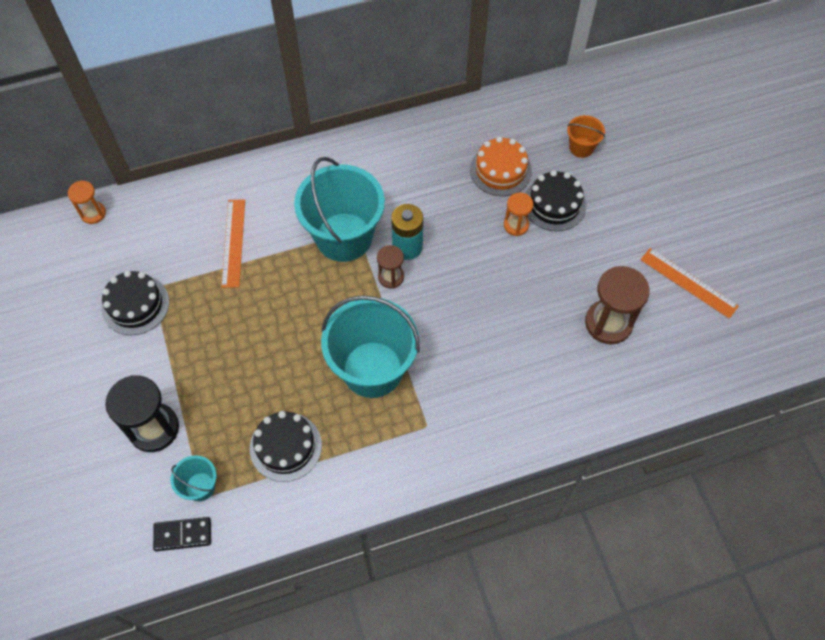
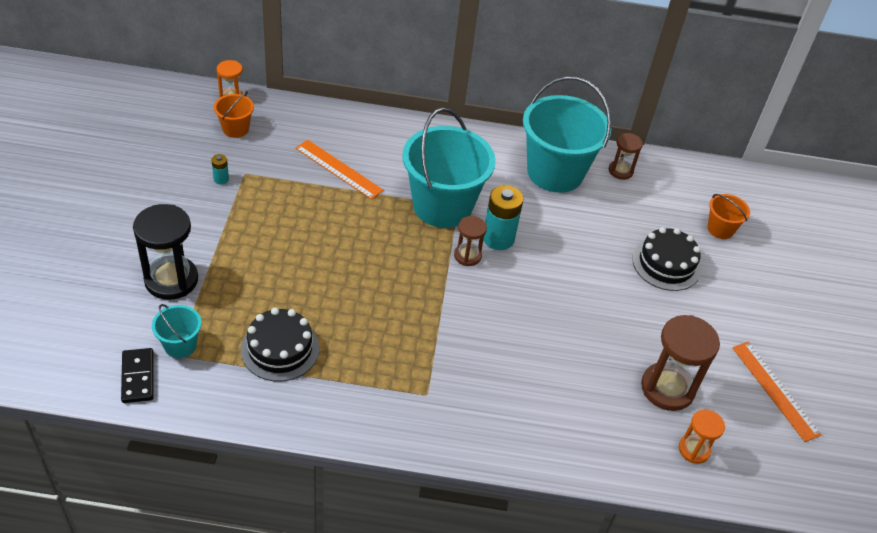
camera: 20 degrees right, 15 degrees down
(116, 245) = (235, 129): none -> orange bucket
(135, 305) = (221, 179): black cake -> turquoise battery
(183, 535) = (138, 377): black domino -> black domino turned 60 degrees clockwise
(233, 242) = (338, 169): orange ruler -> orange ruler turned 75 degrees counterclockwise
(372, 369) = (403, 322): turquoise bucket -> turquoise bucket (555, 172)
(474, 127) = (620, 171): none -> brown hourglass
(500, 170) = (627, 215): orange cake -> none
(516, 225) = (617, 265): orange hourglass -> orange hourglass (694, 450)

